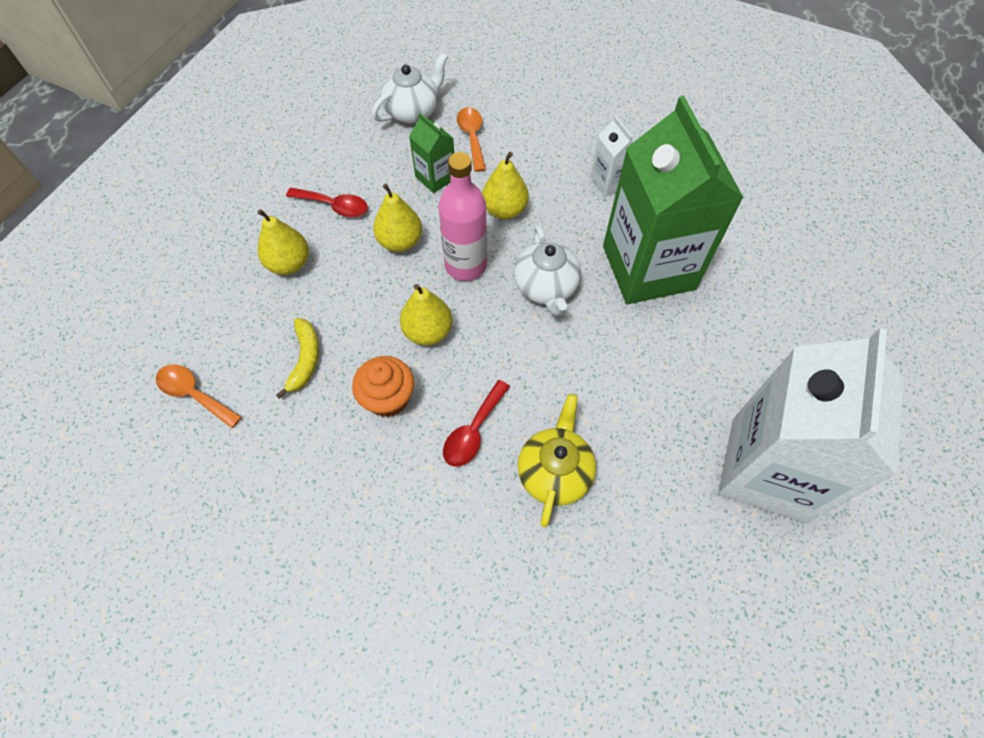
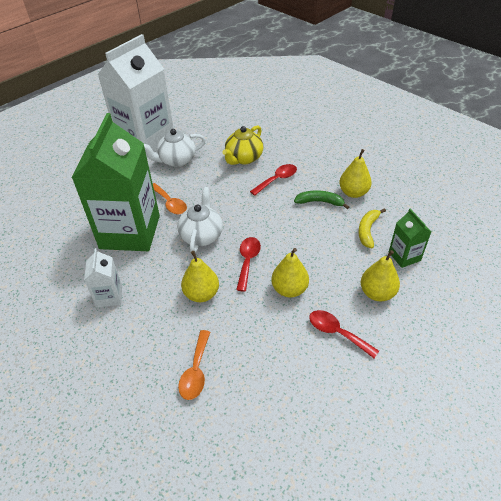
camera: 160 degrees left, 15 degrees down
(194, 394) = (438, 227): orange spoon -> orange spoon (170, 203)
(388, 398) = (319, 202): orange cupcake -> green banana
(413, 111) = (240, 422): white teapot -> white teapot (176, 160)
(428, 331) = (287, 228): yellow pear -> yellow pear (353, 193)
(435, 177) = (244, 337): green carton -> green carton (404, 256)
(465, 265) = (248, 261): pink bottle -> red spoon

